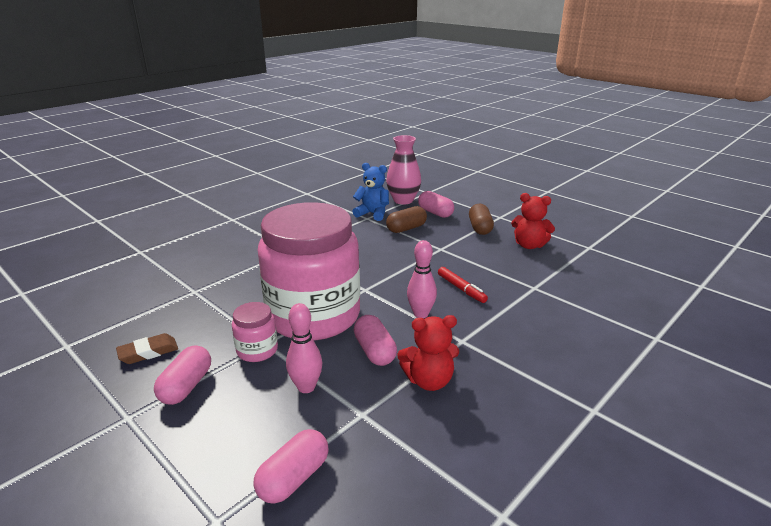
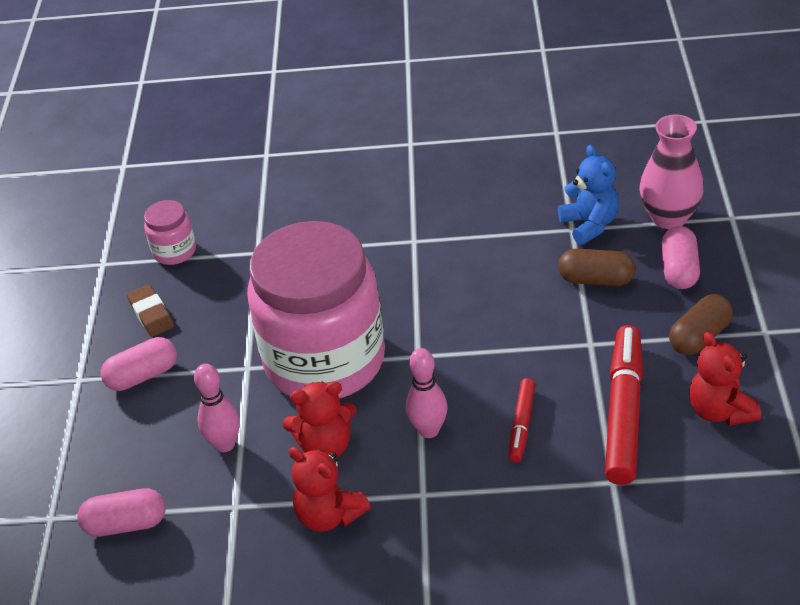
camera: 50 degrees right, 15 degrees up
(148, 352) = (151, 314): brown eraser -> brown eraser turned 45 degrees clockwise
(257, 350) = (232, 372): pink jar -> pink jar (174, 251)
(374, 351) = (325, 446): pink capsule -> red teddy bear
(495, 263) = (623, 412): none -> red marker

